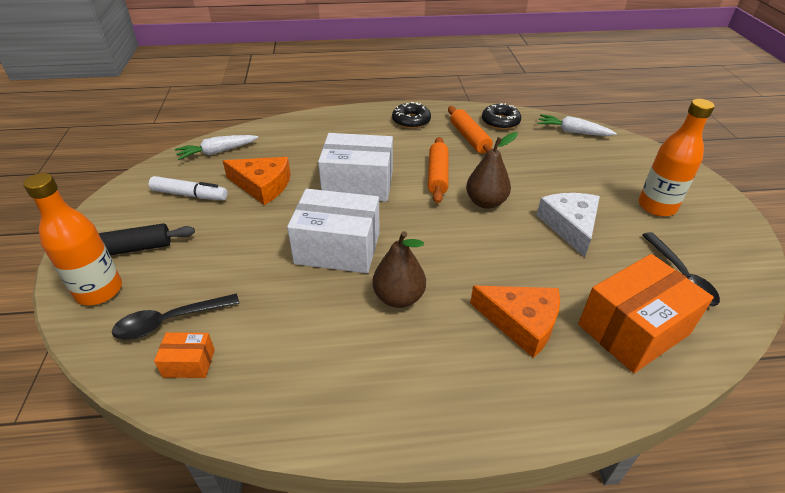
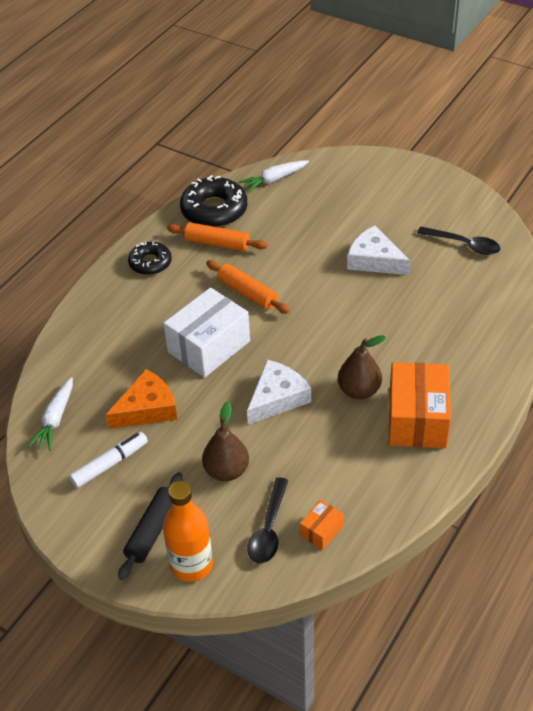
camera: 50 degrees left, 5 degrees up
(337, 248) = (277, 398): white box -> white cheese
(486, 202) = (307, 286): brown pear -> brown pear (226, 471)
(500, 122) = (214, 210): black donut -> black donut, size x1.63
(521, 322) = (433, 343): orange cheese -> none
(633, 329) = (481, 297): orange box -> orange box (417, 419)
(656, 206) = (398, 204): orange bottle -> none

